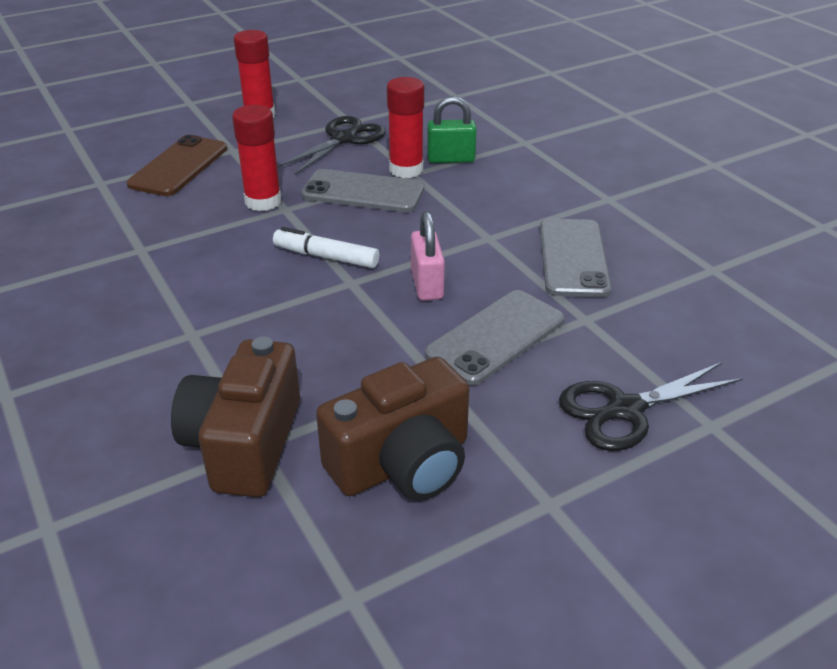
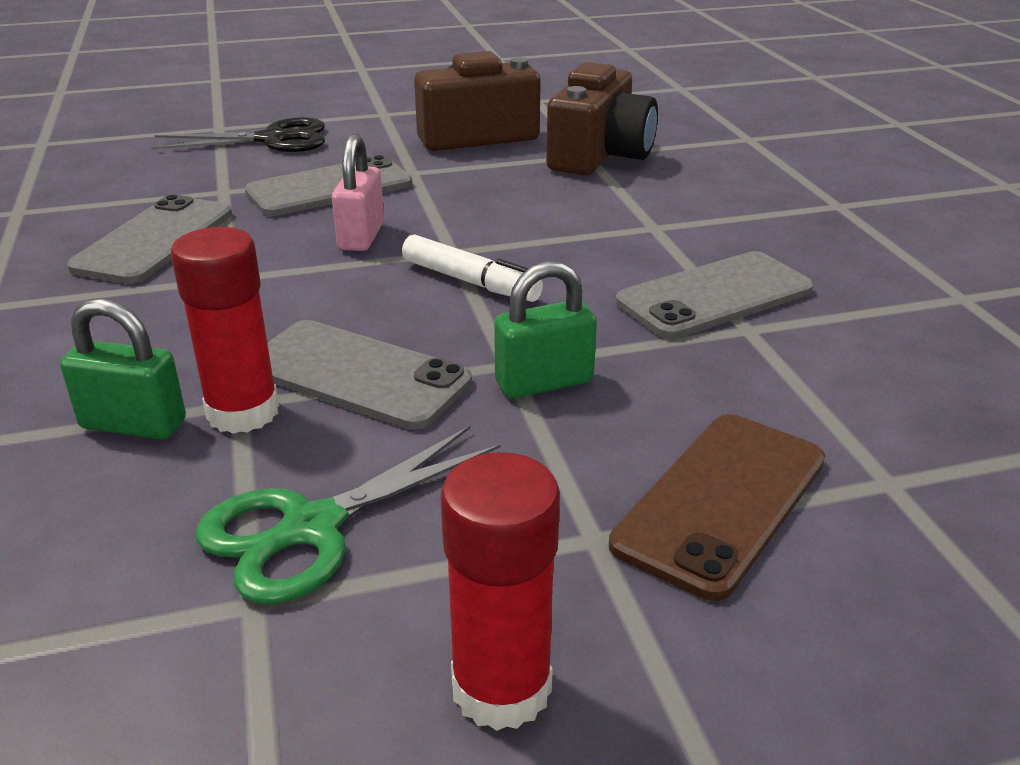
camera: 165 degrees left, 5 degrees down
(156, 270) = (714, 296): none -> grey phone
(263, 201) = (544, 382): red glue stick -> green padlock
(344, 139) = (309, 529): black scissors -> green scissors

